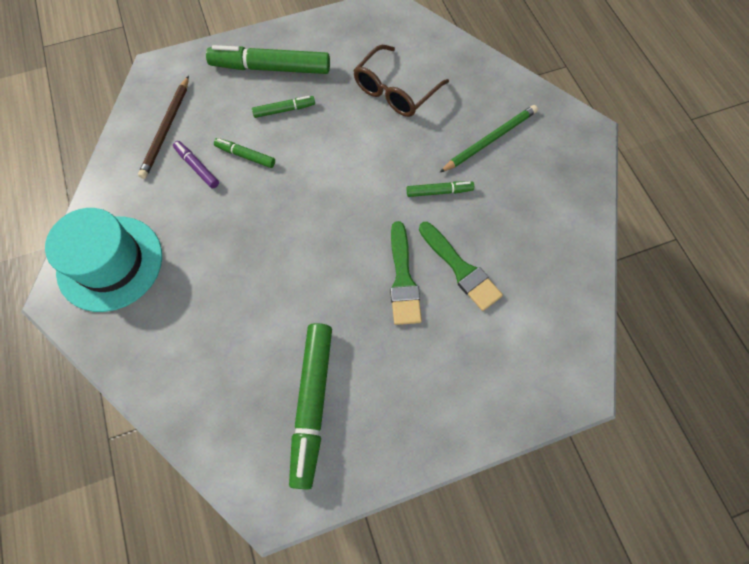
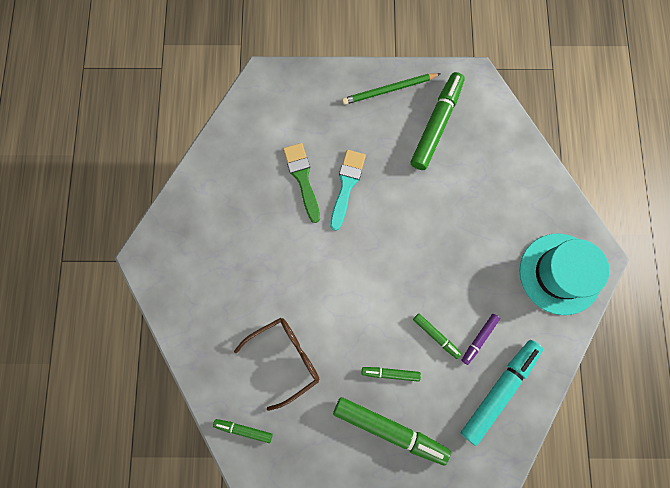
camera: 160 degrees left, 10 degrees up
(166, 129) = (499, 390): brown pencil -> turquoise marker
(197, 167) = (479, 339): purple marker -> purple marker turned 60 degrees clockwise
(403, 279) = (346, 185): green brush -> turquoise brush
(439, 192) = (290, 245): green marker -> green marker (243, 429)
(489, 140) = (228, 277): green pencil -> green pencil (389, 90)

